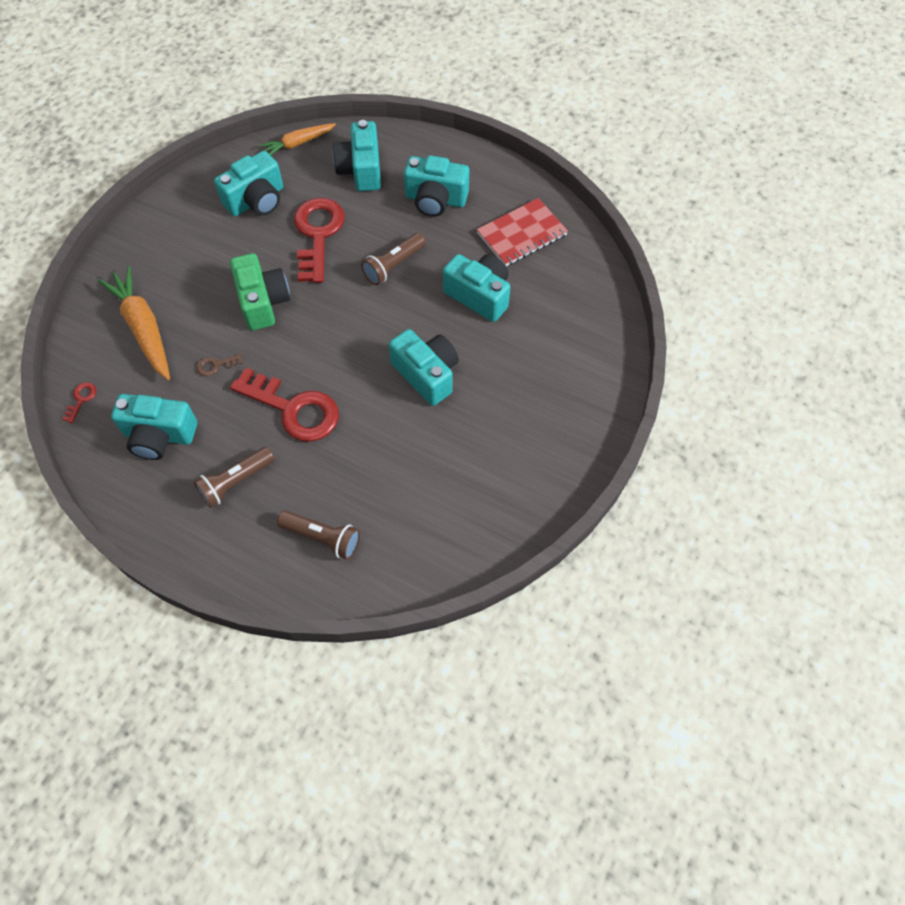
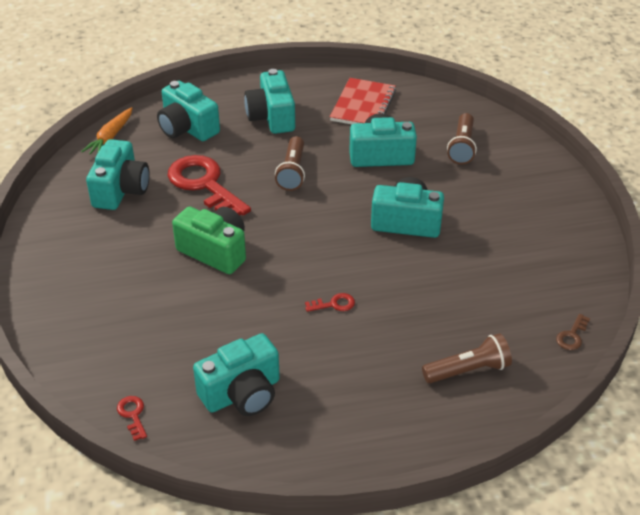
camera: 40 degrees left, 20 degrees down
(143, 328) = (127, 329): orange carrot -> none
(216, 365) = (229, 315): brown key -> brown key (572, 336)
(236, 482) = (351, 381): brown flashlight -> brown flashlight (462, 147)
(293, 409) = (334, 304): red key -> red key, size x0.40
(435, 199) = (272, 117): turquoise camera -> turquoise camera turned 105 degrees clockwise

